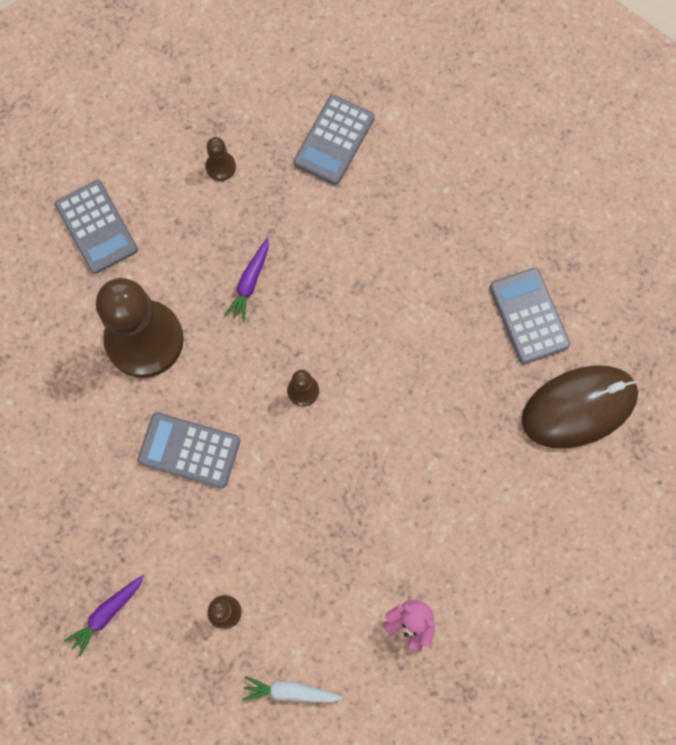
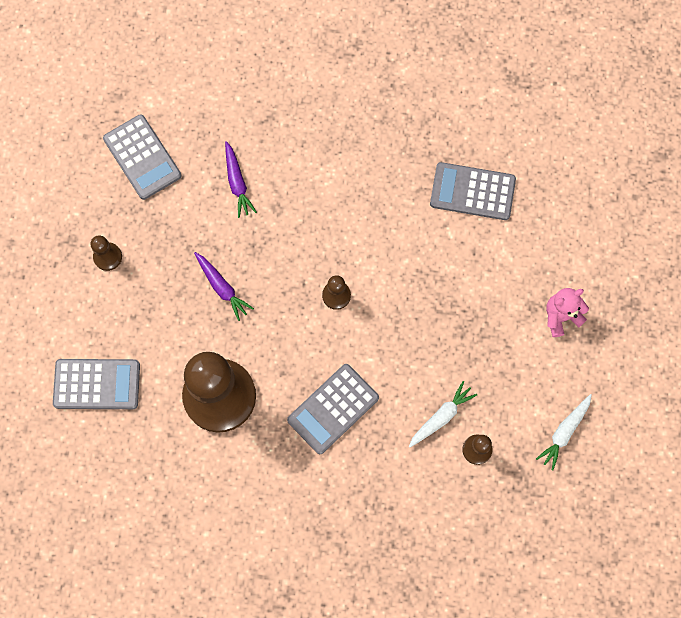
camera: 60 degrees left, 0 degrees up
(107, 614) = (428, 542): purple carrot -> purple carrot (237, 183)
(239, 558) = (441, 416): none -> white carrot
(528, 316) = (377, 98): grey calculator -> grey calculator (472, 192)
(579, 407) = (468, 104): brown mouse -> none

